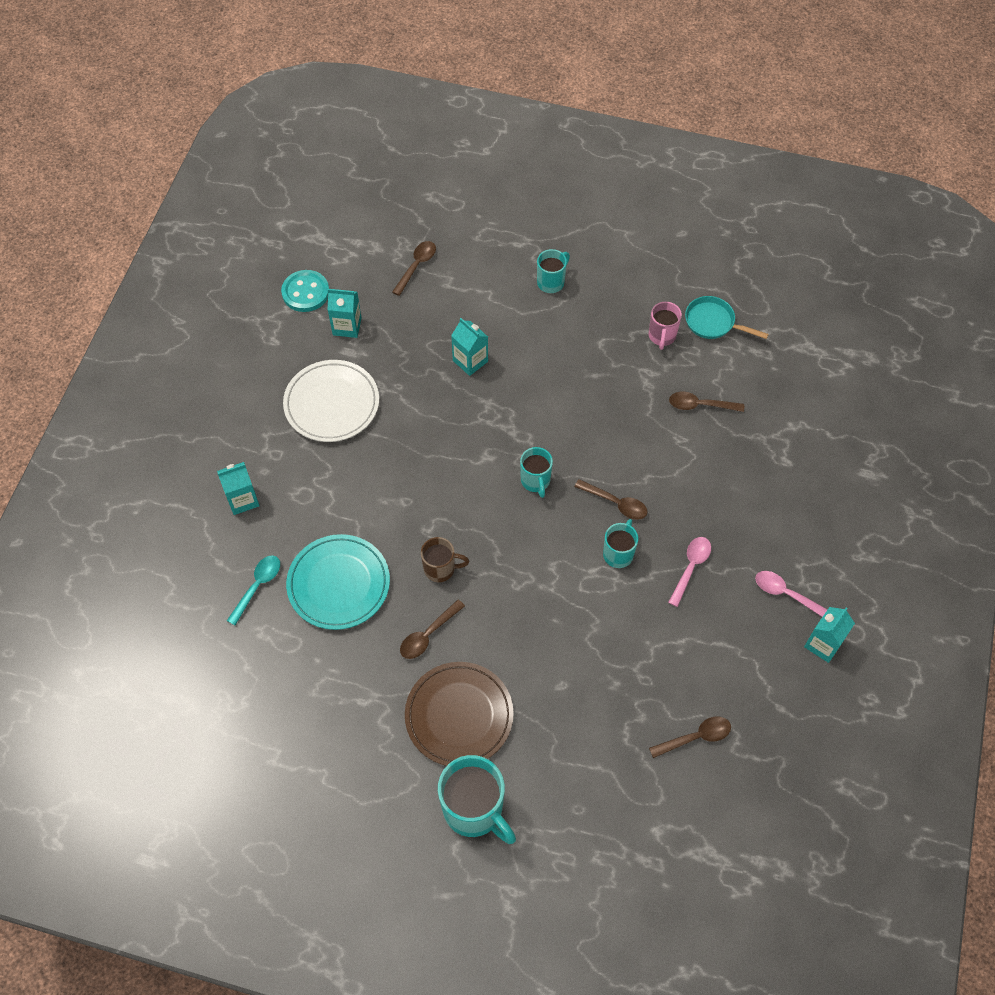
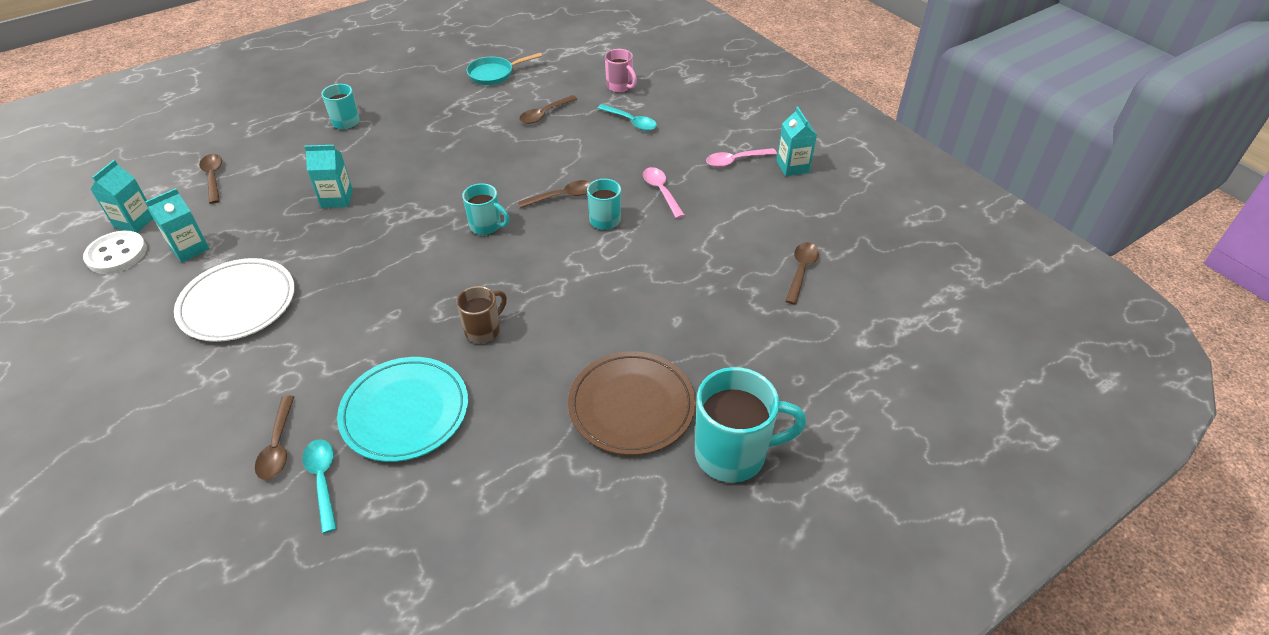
camera: 50 degrees left, 15 degrees down
(242, 499) = (223, 431): turquoise carton -> turquoise carton (135, 222)
(305, 292) = (117, 254): turquoise button -> white button
(428, 635) = (532, 378): brown spoon -> brown spoon (278, 446)
(662, 336) = (469, 100): pink mug -> pink mug (620, 87)
(756, 476) = (631, 122): none -> turquoise spoon

